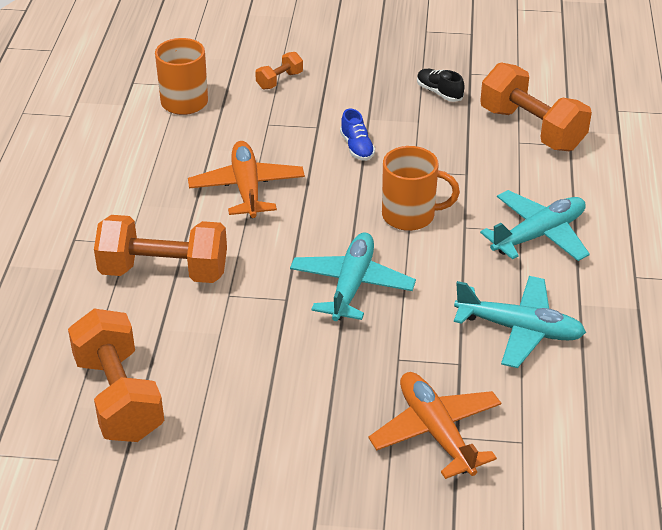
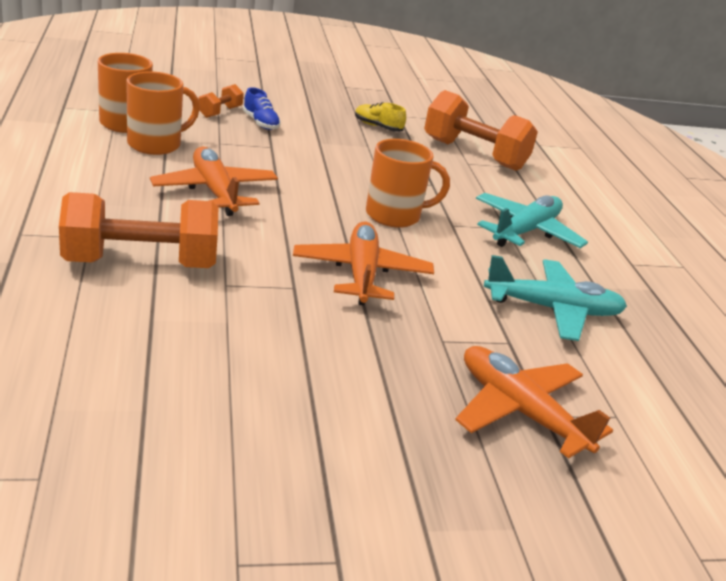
camera: 20 degrees left, 10 degrees down
(119, 397) = (114, 395): orange dumbbell -> none
(207, 129) = (156, 144): none -> orange mug
(351, 285) = (361, 274): turquoise plane -> orange plane
(357, 147) = (317, 163): blue shoe -> blue shoe (260, 123)
(439, 92) = (377, 127): black shoe -> yellow shoe

